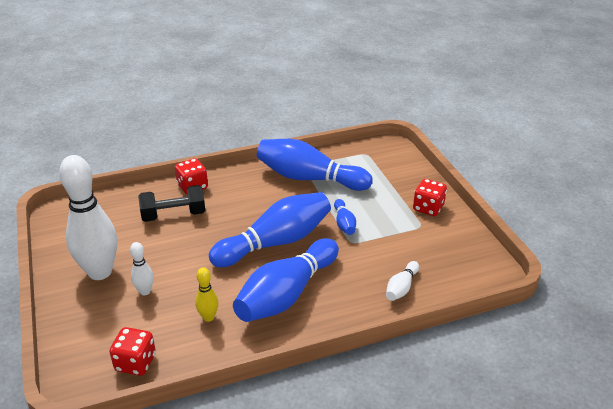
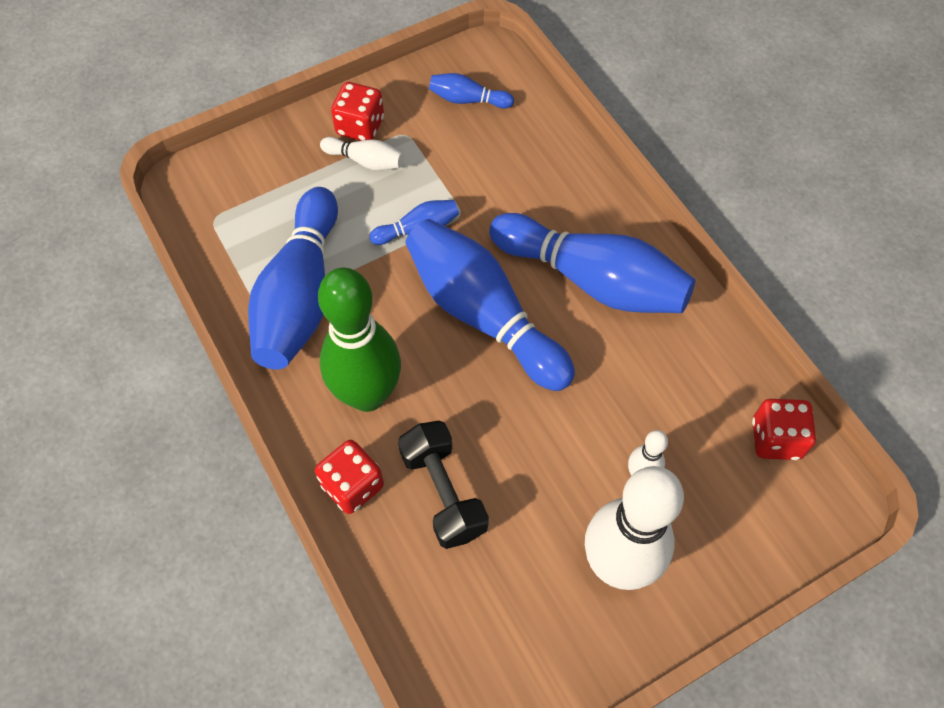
camera: 100 degrees left, 25 degrees up
(208, 317) = (666, 369): yellow bowling pin -> none
(240, 195) = (367, 395): none -> green bowling pin
(401, 288) = (543, 149): white bowling pin -> white bowling pin (365, 161)
(449, 256) = (467, 100): none -> blue bowling pin

